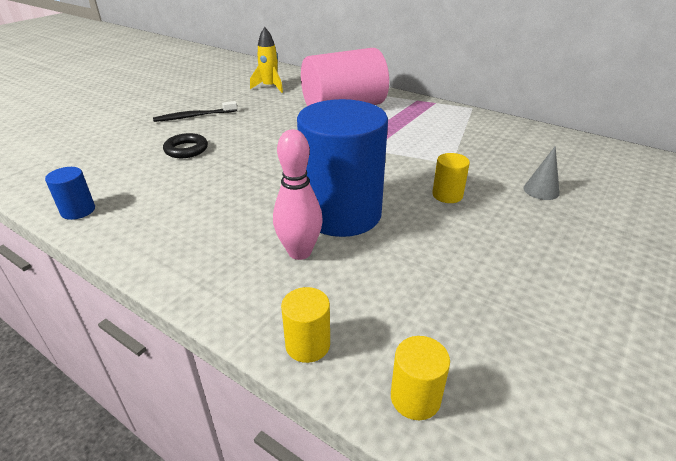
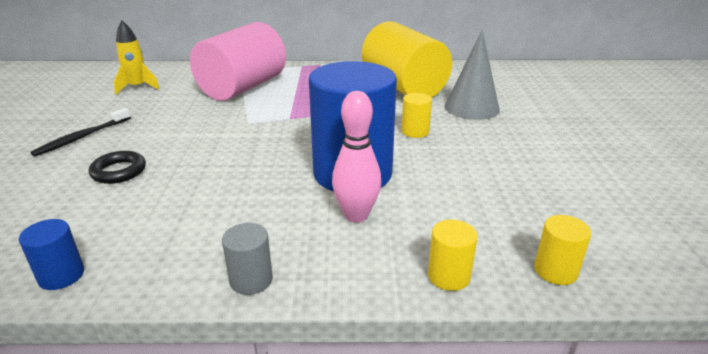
camera: 35 degrees left, 5 degrees down
(167, 268) = (251, 280): none -> grey cylinder
(491, 147) = (403, 87): none -> yellow cylinder
(541, 190) = (471, 108): grey cone -> grey cone, size x1.87

